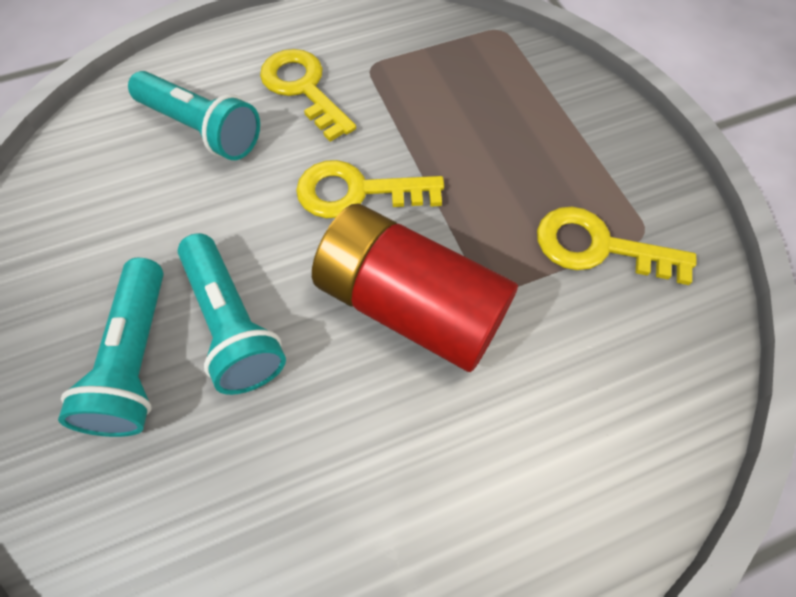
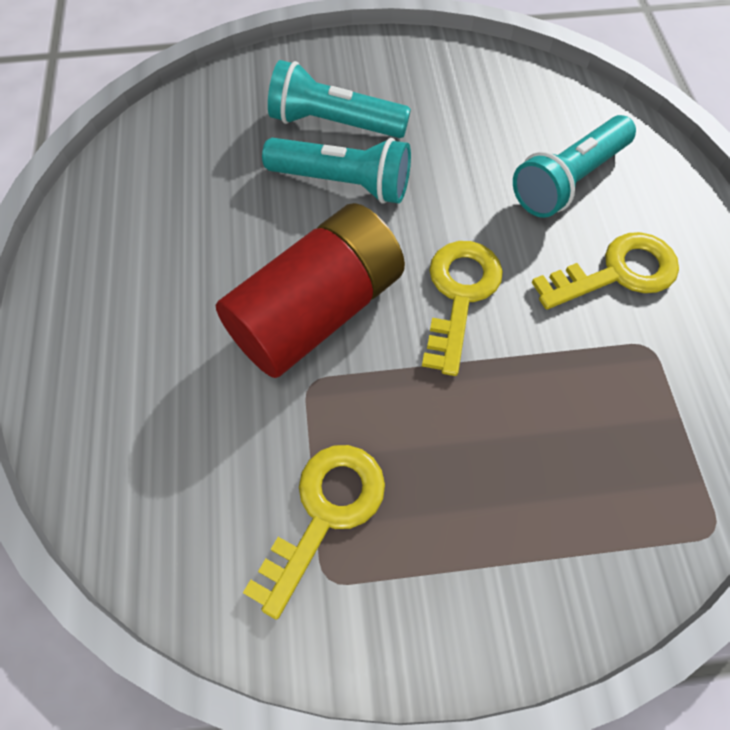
camera: 105 degrees right, 0 degrees up
(233, 324) = (343, 182): turquoise flashlight -> turquoise flashlight turned 150 degrees counterclockwise

